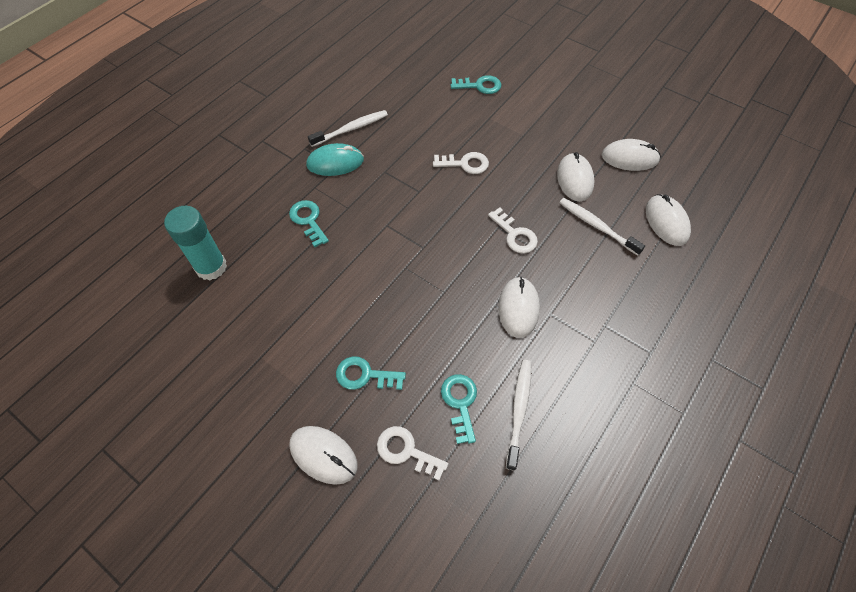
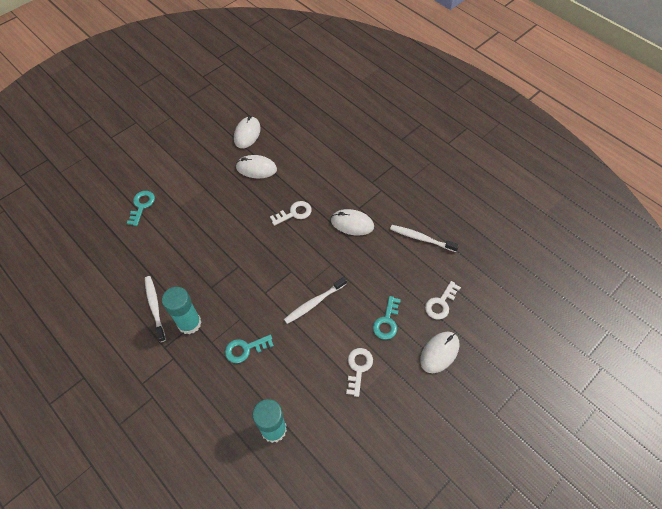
camera: 80 degrees left, 0 degrees up
(335, 162) = (189, 323): turquoise mouse -> turquoise glue stick
(460, 403) = (413, 268): turquoise key -> none
(465, 164) = (221, 231): white key -> white key (358, 368)
(597, 226) = (299, 166): white toothbrush -> white toothbrush (314, 303)
(666, 222) = (304, 131): white mouse -> none

